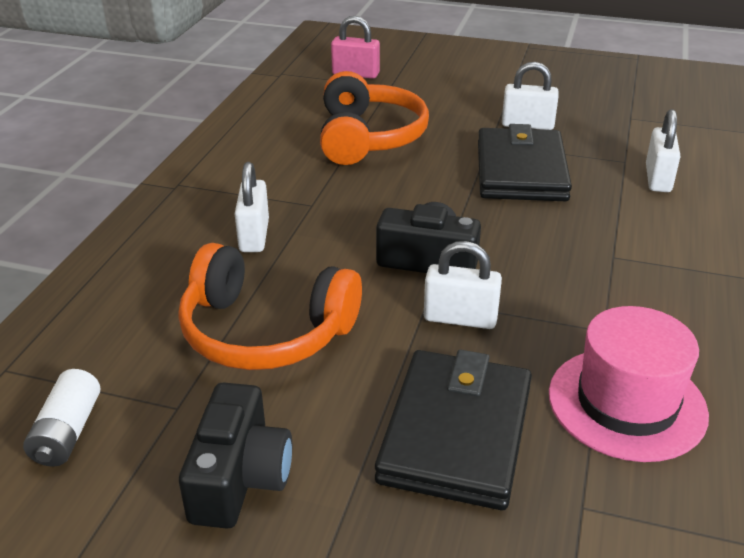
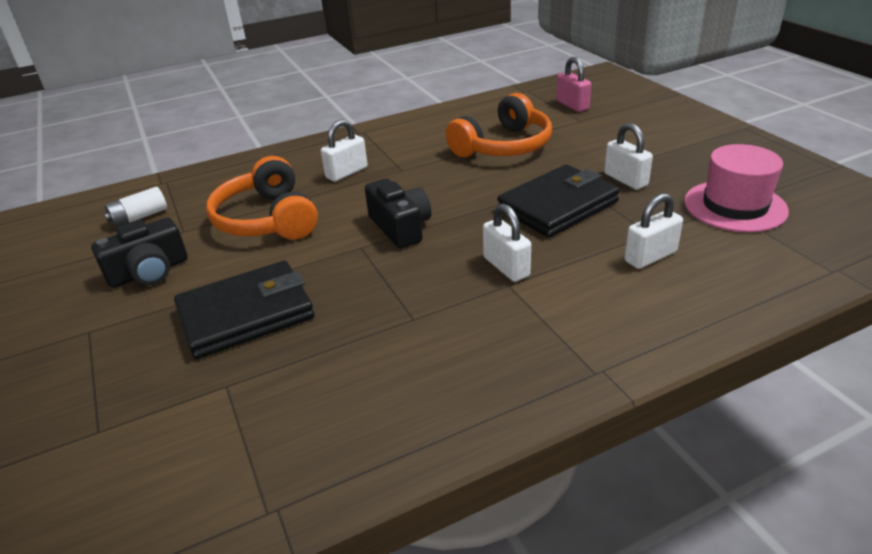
camera: 50 degrees right, 0 degrees up
(460, 318) = (355, 265): white padlock -> white padlock (506, 267)
(627, 403) = (343, 360): pink hat -> pink hat (735, 206)

